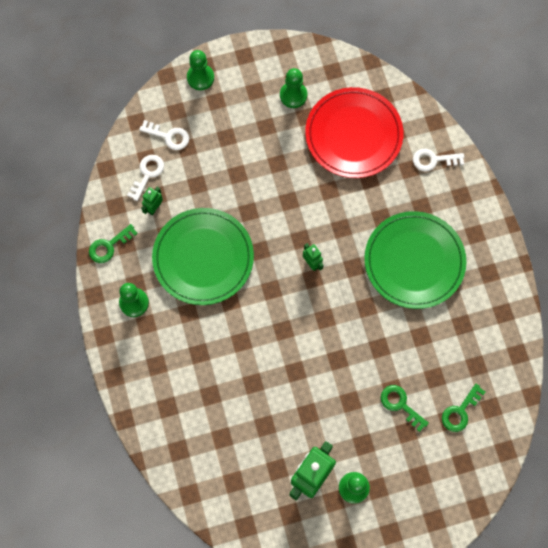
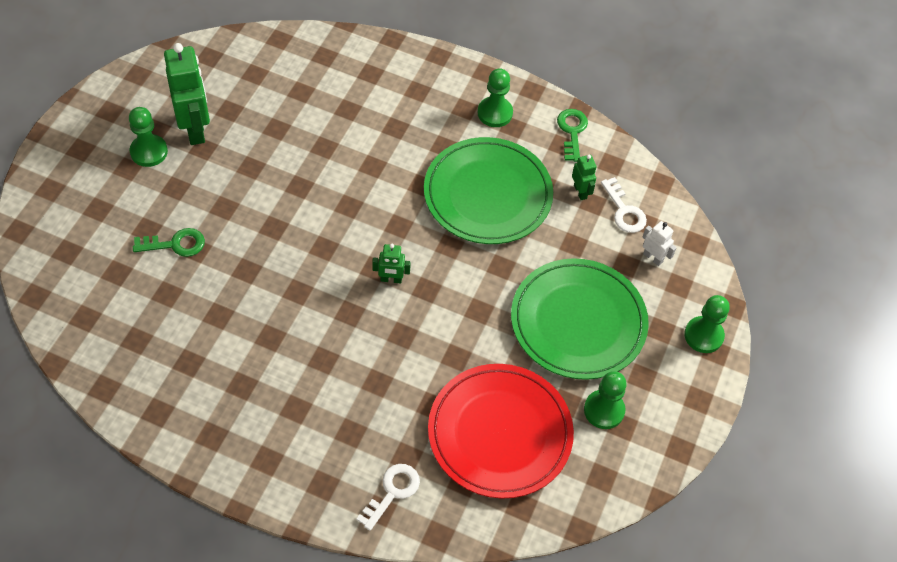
camera: 125 degrees right, 15 degrees down
(169, 136) = (653, 257): white key -> white robot
(414, 261) = (298, 373): green plate -> green plate (578, 322)
(460, 411) = (112, 288): green key -> none

